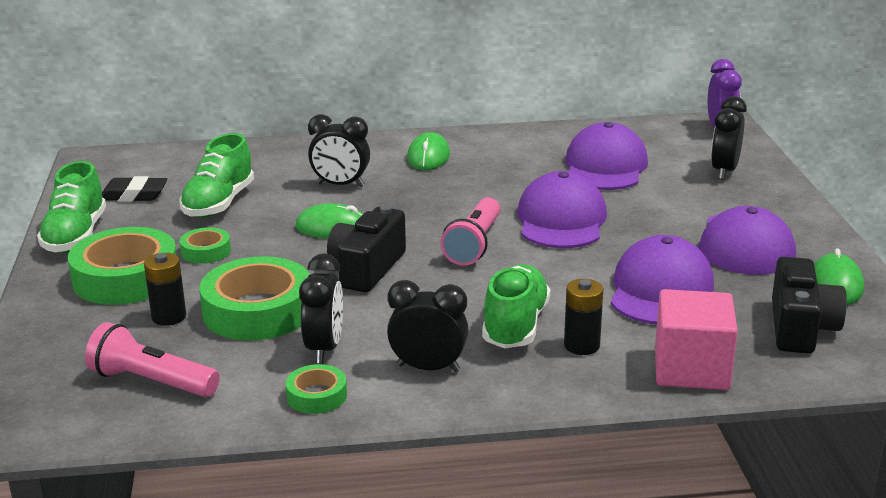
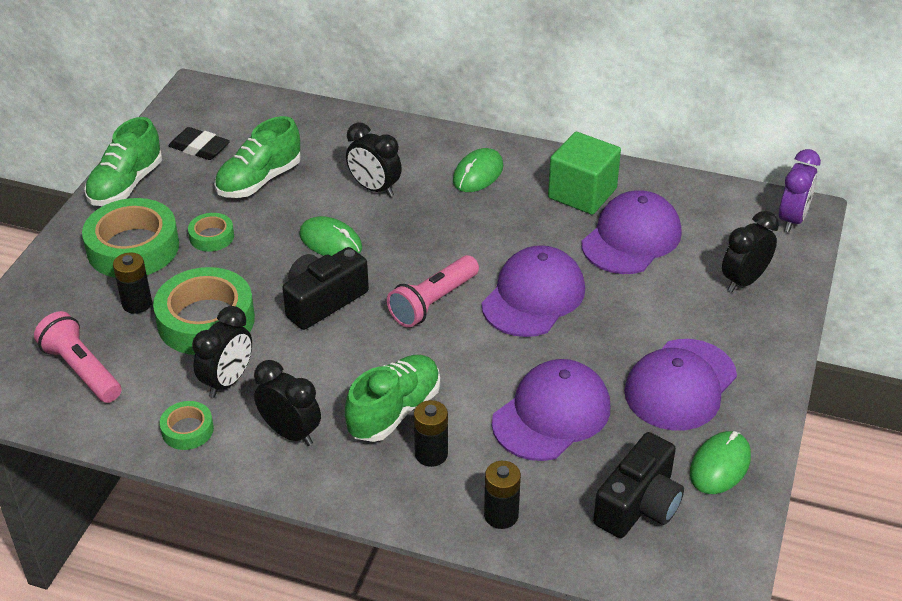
camera: 25 degrees right, 15 degrees up
(533, 149) = (582, 193): none -> green cube
(691, 369) = (501, 515): pink cube -> black battery

